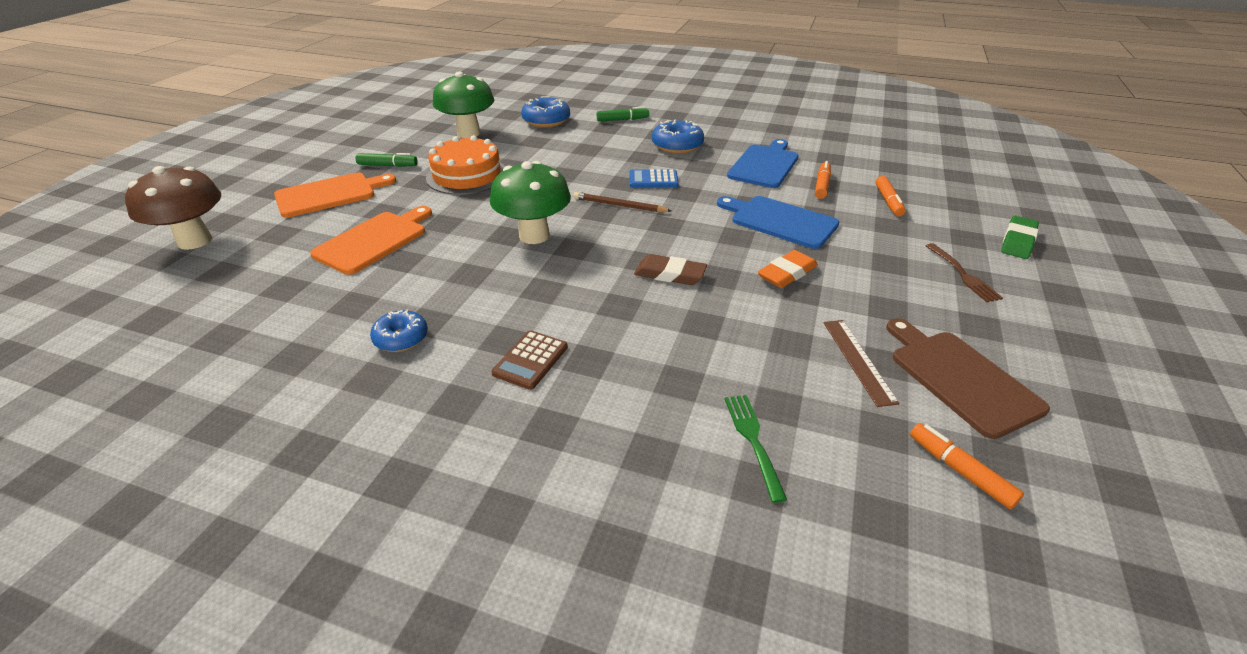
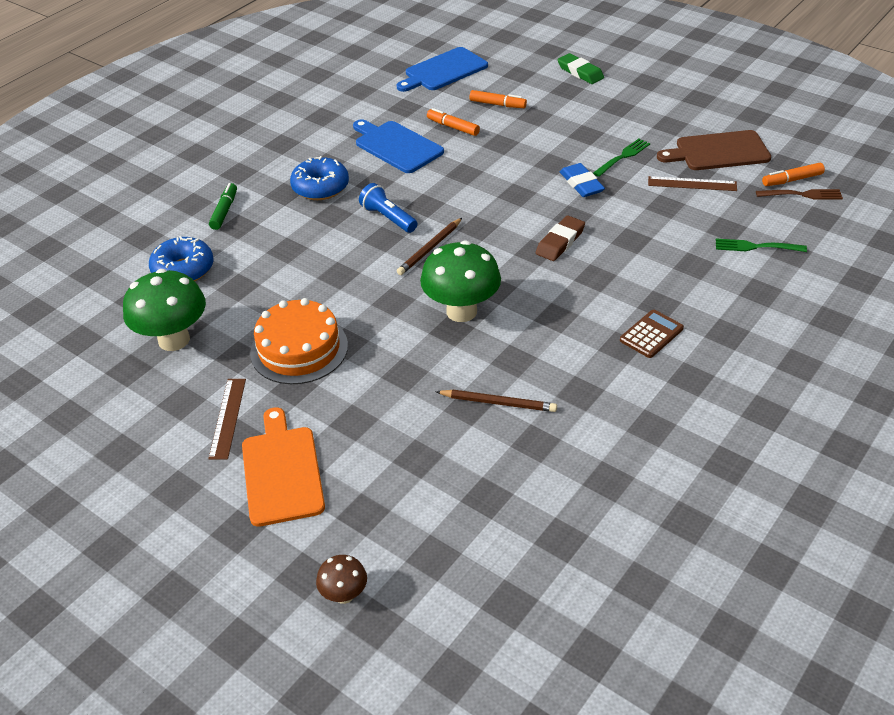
camera: 70 degrees left, 5 degrees up
(195, 241) = (344, 595): brown mushroom -> brown mushroom, size x0.50
(374, 240) = (418, 429): orange cutting board -> none
(388, 165) = (227, 418): green marker -> brown ruler
(401, 338) = (600, 409): blue donut -> none
(408, 275) = (498, 403): none -> brown pencil
(530, 360) = (651, 334): brown calculator -> brown calculator turned 90 degrees counterclockwise
(653, 180) = (388, 218): blue calculator -> blue flashlight
(780, 221) = (502, 166): blue cutting board -> blue cutting board (443, 71)
(787, 273) = (581, 184): orange eraser -> blue eraser
(867, 295) = (622, 157): none -> green fork
(962, 274) = (611, 110): brown fork -> brown fork (802, 195)

